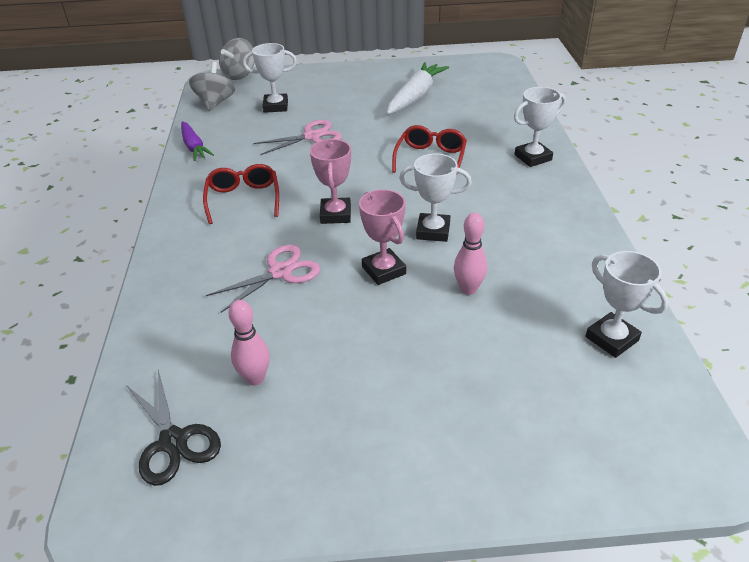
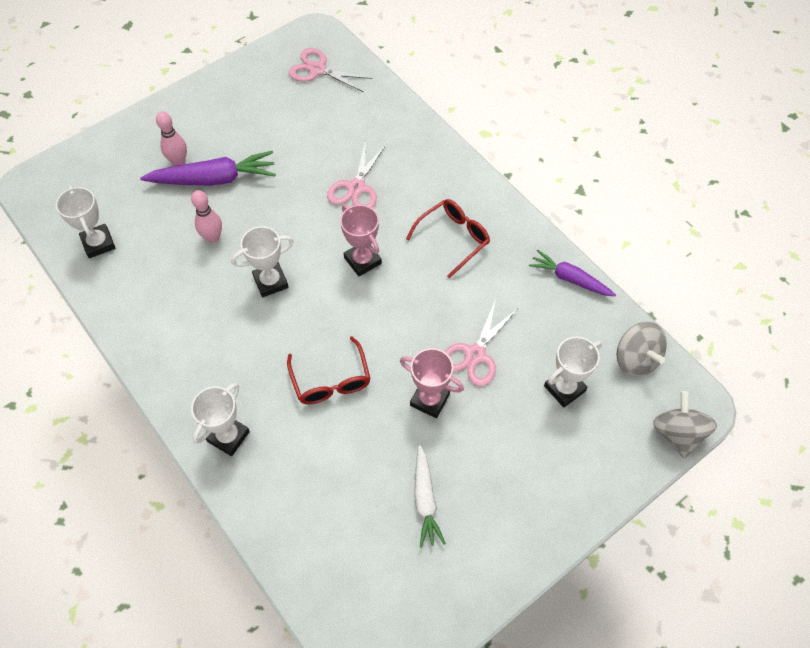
camera: 145 degrees right, 20 degrees up
(173, 441) = (317, 69): black scissors -> pink scissors
(243, 199) = (453, 239): red glasses -> red glasses turned 90 degrees counterclockwise
(255, 378) = (305, 115): pink bowling pin -> pink bowling pin (179, 162)
(383, 270) = (284, 224): pink trophy -> pink trophy (429, 400)
(415, 96) = (425, 500): white carrot -> white carrot, size x0.64
(429, 351) = (214, 179): none -> purple carrot
(611, 339) = (98, 243): white trophy -> white trophy turned 45 degrees clockwise

